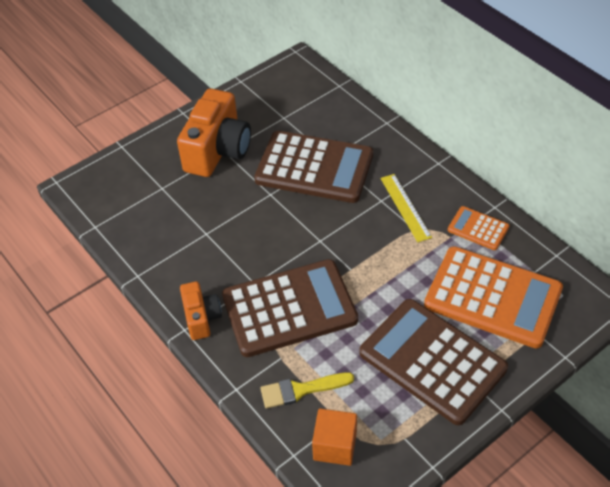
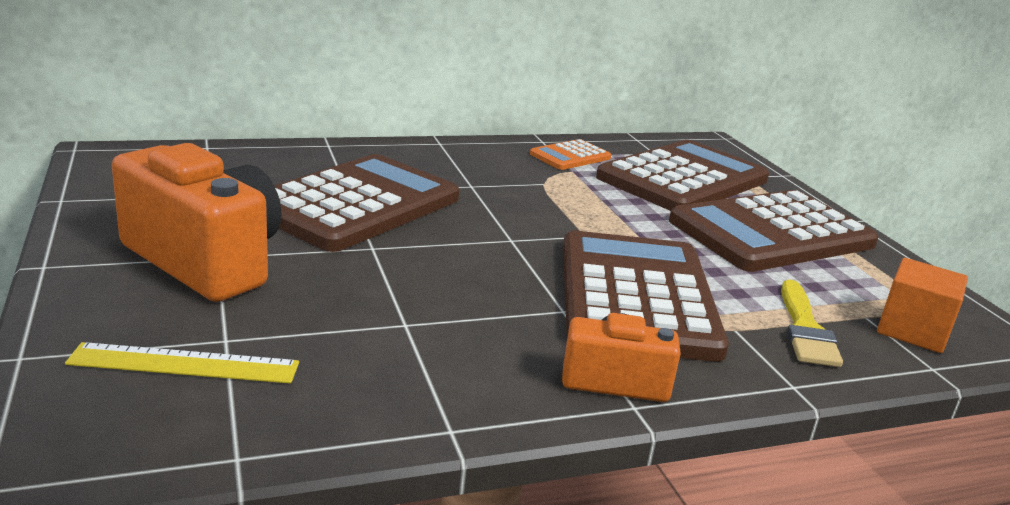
camera: 75 degrees left, 25 degrees down
(405, 207) = (498, 177): yellow ruler -> yellow ruler (184, 364)
(493, 297) = (683, 179): orange calculator -> brown calculator

